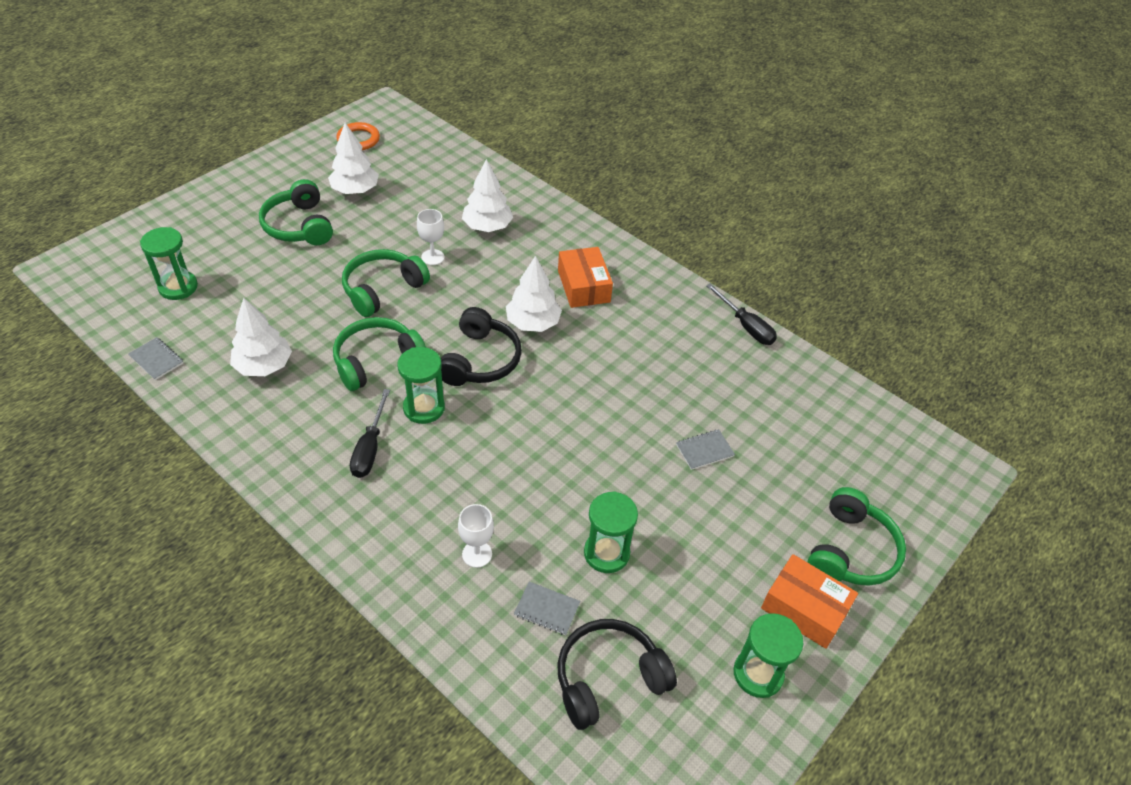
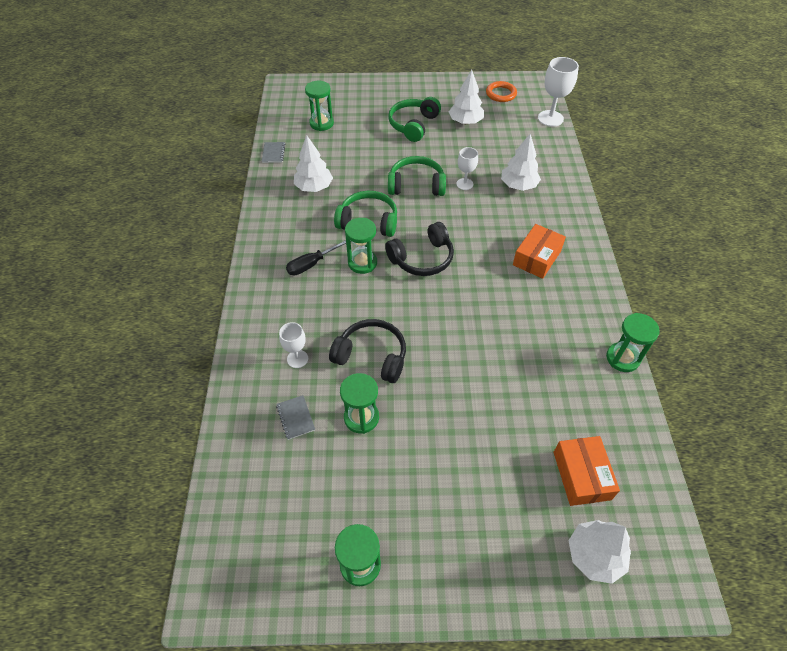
camera: 50 degrees right, 5 degrees up
(440, 140) = (550, 118): none -> white goblet
(533, 323) = (478, 258): white tree -> white tree (594, 555)
(608, 678) = (280, 482): black headphones -> black headphones (371, 356)
(704, 450) = (493, 411): grey notebook -> none
(746, 326) = (622, 358): black screwdriver -> green hourglass
(804, 608) = (436, 559): orange box -> orange box (581, 475)
(851, 551) = (514, 556): green headphones -> none

